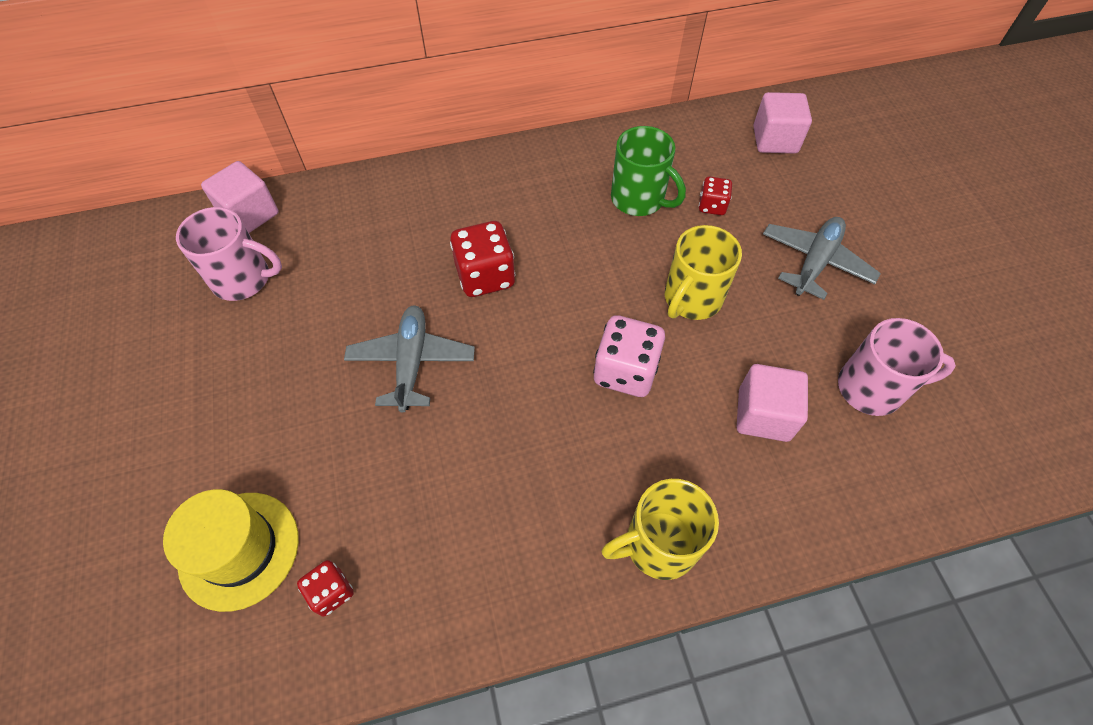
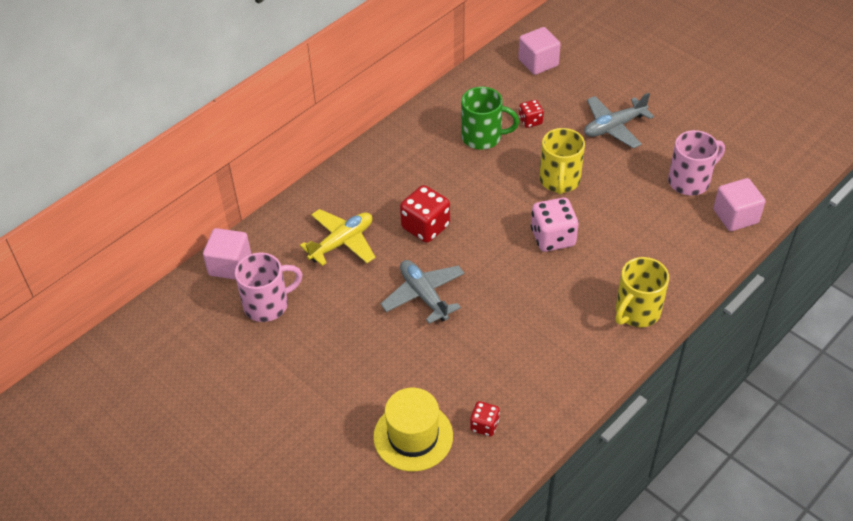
camera: 30 degrees left, 10 degrees down
(380, 247) = (342, 242): none -> yellow plane
(763, 415) = (644, 222): pink cube -> pink cube (735, 216)
(815, 262) = (614, 127): grey plane -> grey plane turned 120 degrees counterclockwise

